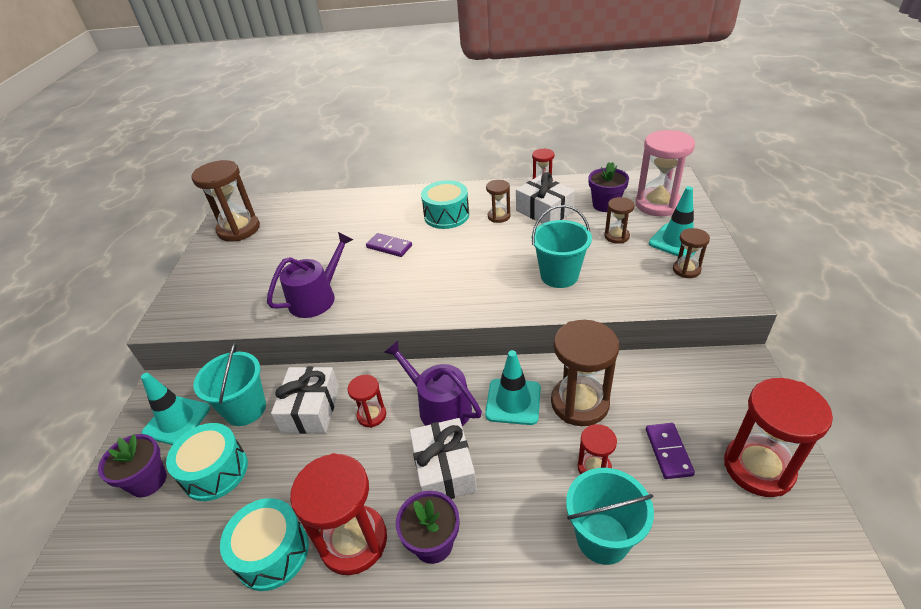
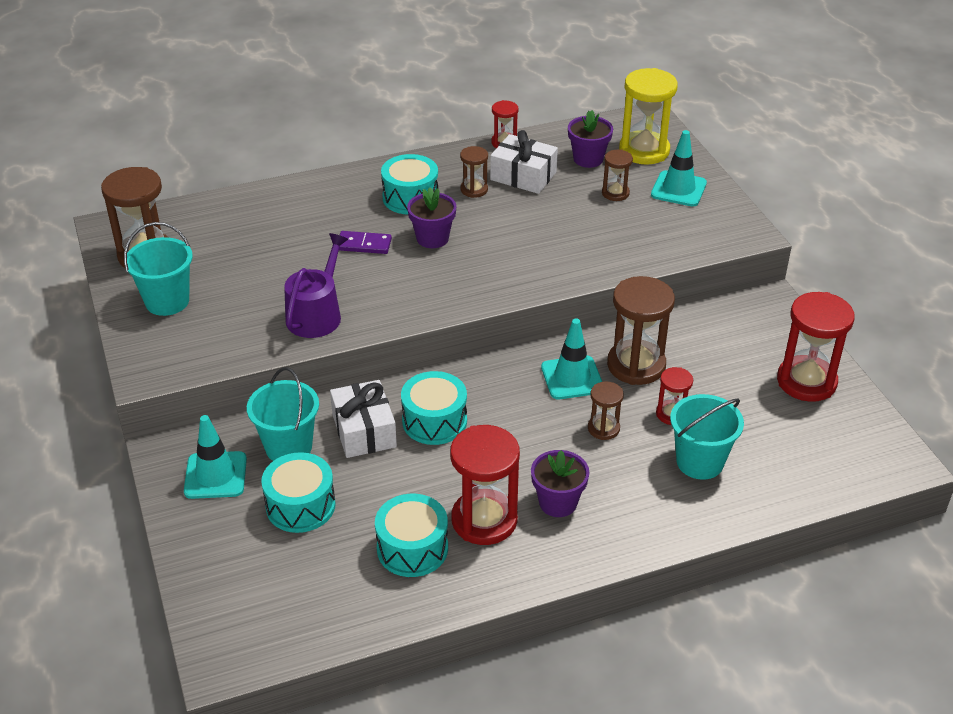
camera: 25 degrees left, 0 degrees up
(148, 481) = (231, 531): purple flower pot -> purple flower pot (432, 238)
(371, 415) = (434, 421): red hourglass -> turquoise drum
(439, 406) = (500, 398): purple watering can -> none
(444, 470) = (536, 448): white gift -> none
(559, 275) = (574, 244): turquoise bucket -> turquoise bucket (167, 301)
(657, 204) = (644, 151): pink hourglass -> yellow hourglass
(668, 452) = (730, 387): purple domino -> none
(686, 270) = (698, 217): brown hourglass -> brown hourglass (603, 428)

